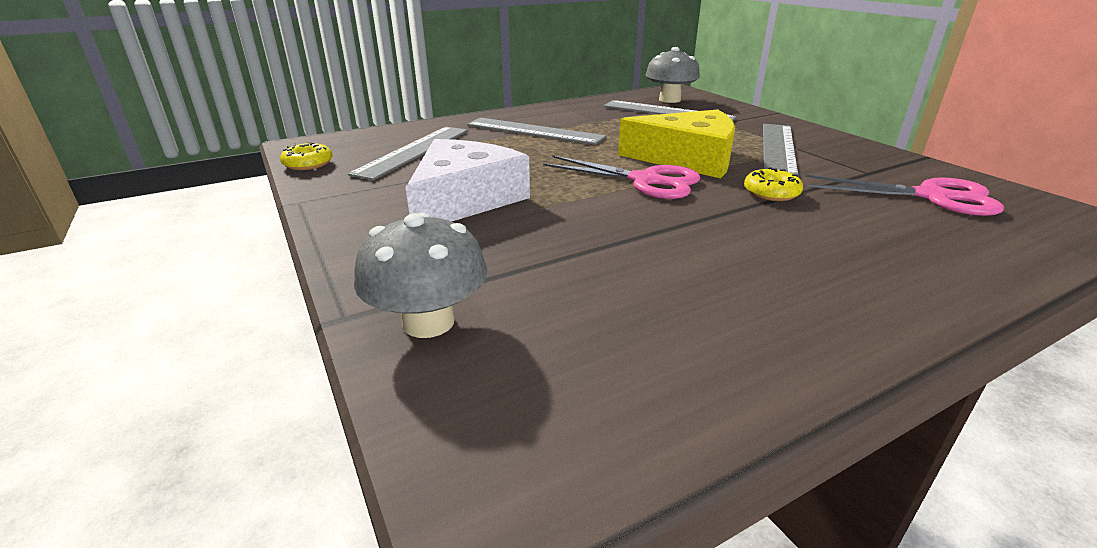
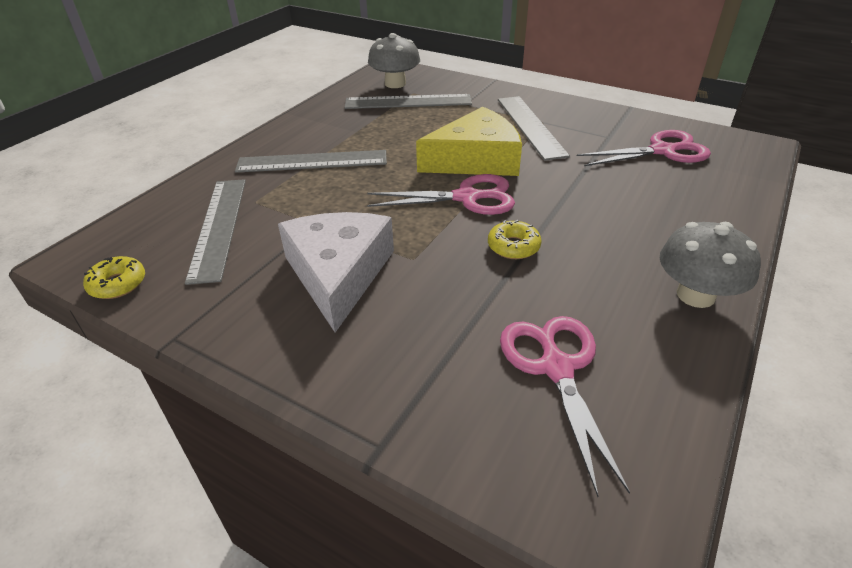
camera: 30 degrees left, 10 degrees up
(428, 322) = (451, 418): grey mushroom -> grey mushroom (695, 295)
(580, 325) = (556, 368): none -> pink scissors
(771, 193) = (565, 181): yellow donut -> yellow donut (513, 246)

